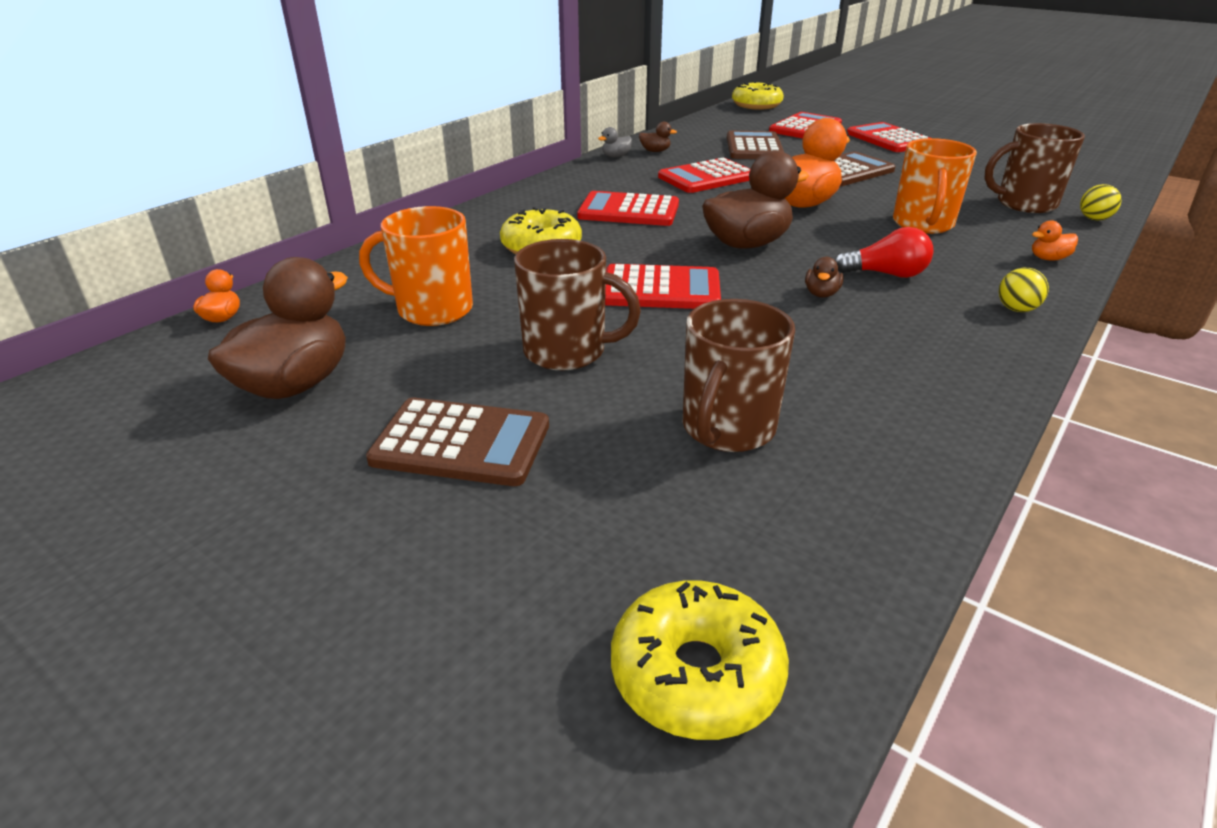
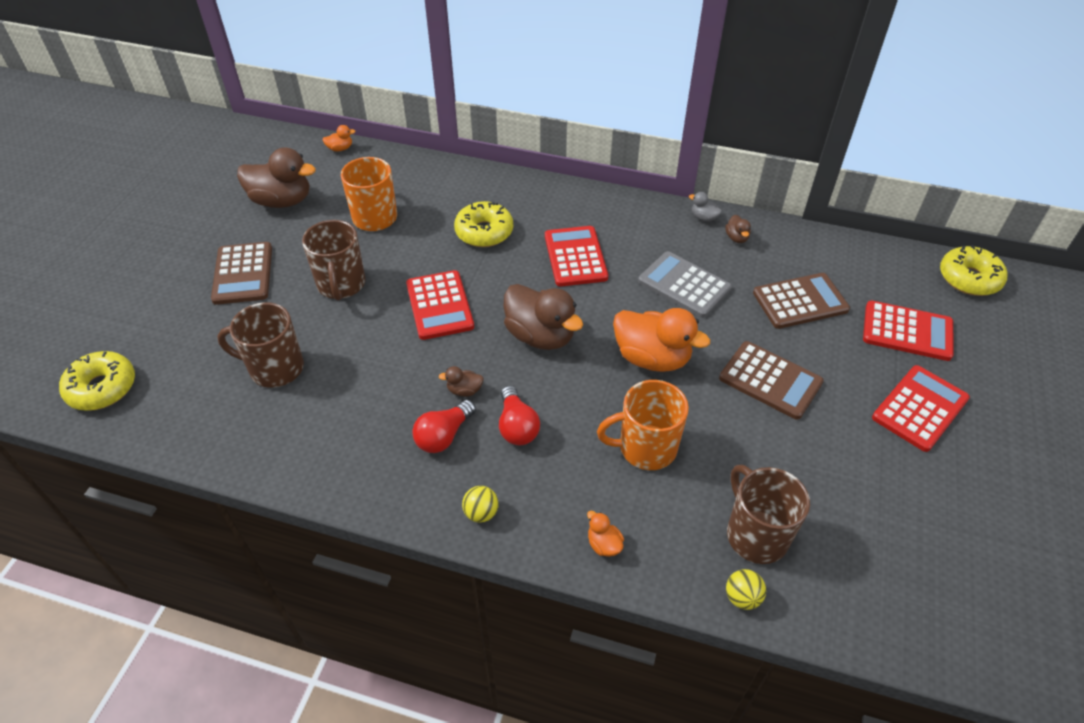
camera: 70 degrees right, 15 degrees up
(707, 177) = (684, 285): red calculator -> grey calculator
(895, 315) = (444, 435): none -> red light bulb

